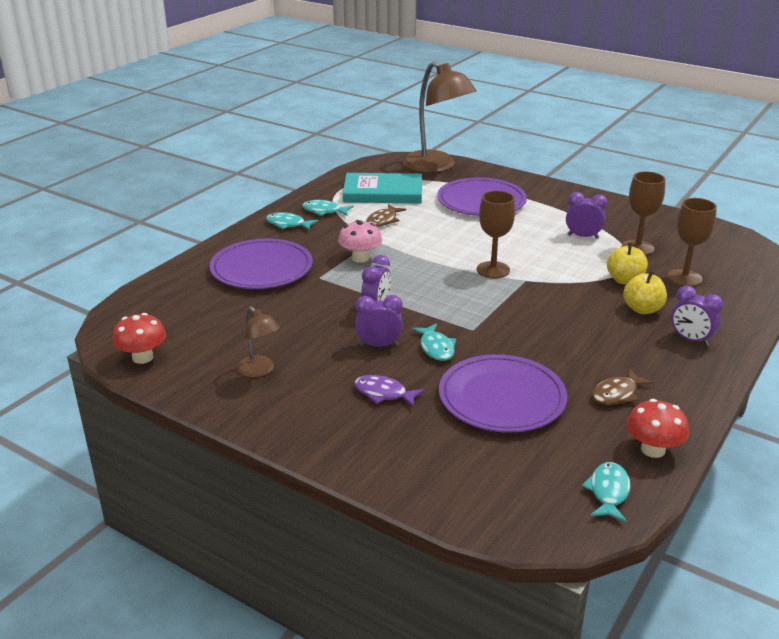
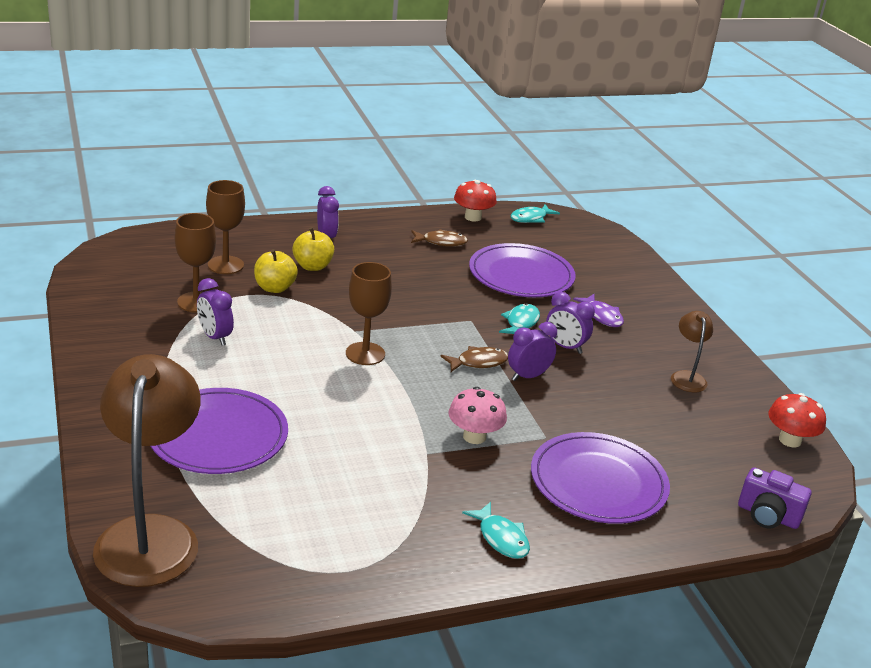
camera: 145 degrees left, 0 degrees up
(139, 298) = (767, 516): none -> purple camera
(324, 211) = (428, 535): turquoise fish -> none
(383, 192) = (305, 525): turquoise book -> none
(383, 220) = (377, 474): brown fish -> brown fish (478, 362)

